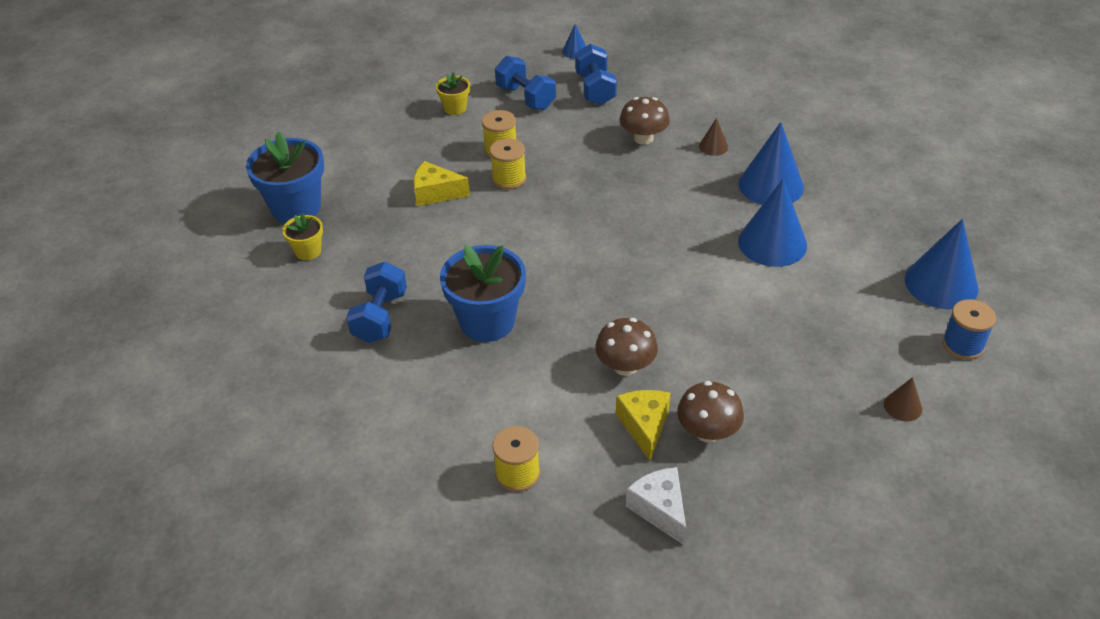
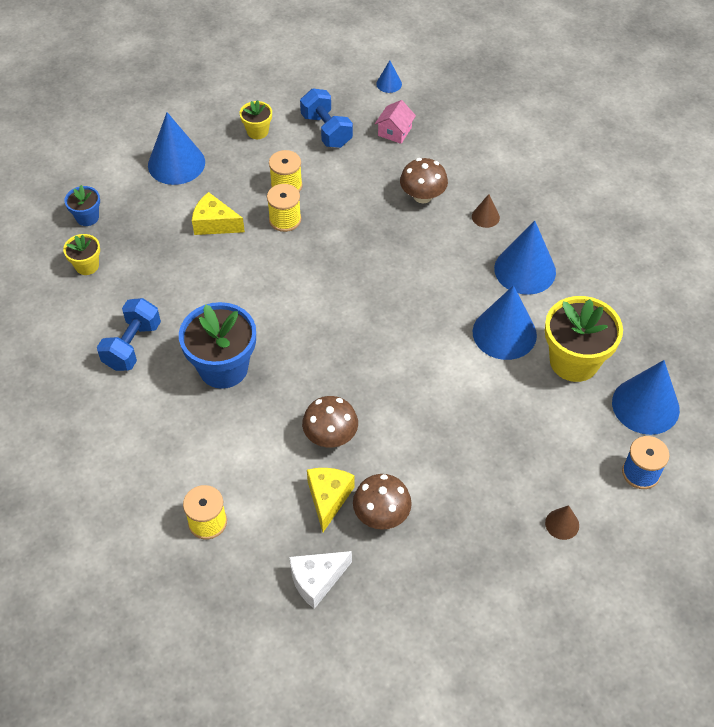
camera: 10 degrees right, 10 degrees up
(296, 208) = (87, 217): blue flower pot -> blue flower pot, size x0.51
(378, 147) = (176, 163): none -> blue cone
(595, 89) = (394, 132): blue dumbbell -> pink house
(660, 510) = (317, 580): white cheese -> white cheese turned 105 degrees counterclockwise
(852, 256) = (574, 361): none -> yellow flower pot

